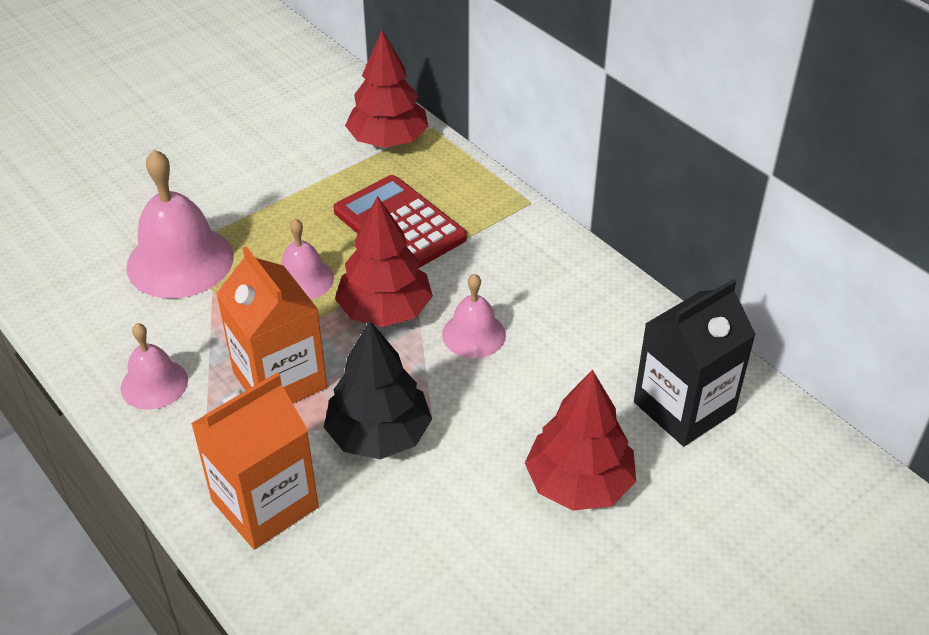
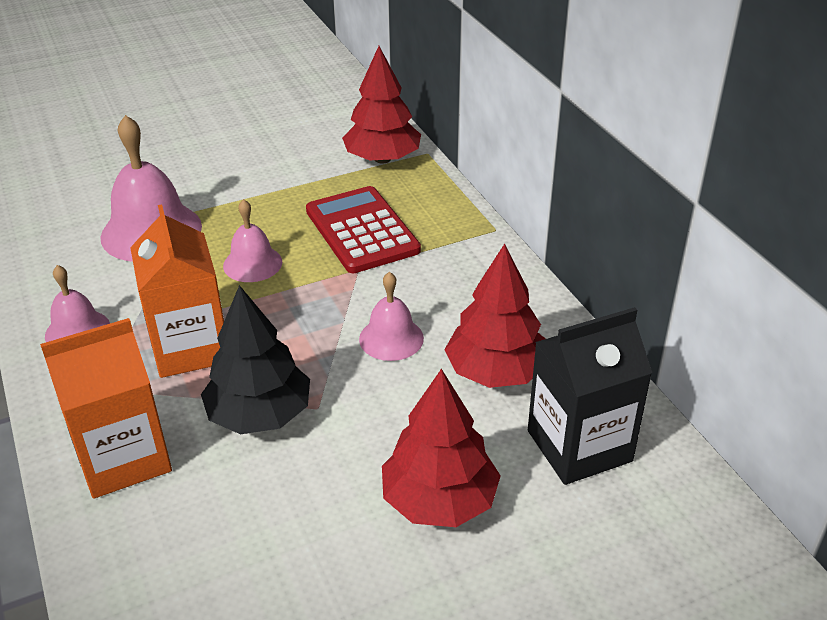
camera: 15 degrees right, 5 degrees down
(385, 311) = (315, 303): red tree -> red tree (496, 372)

